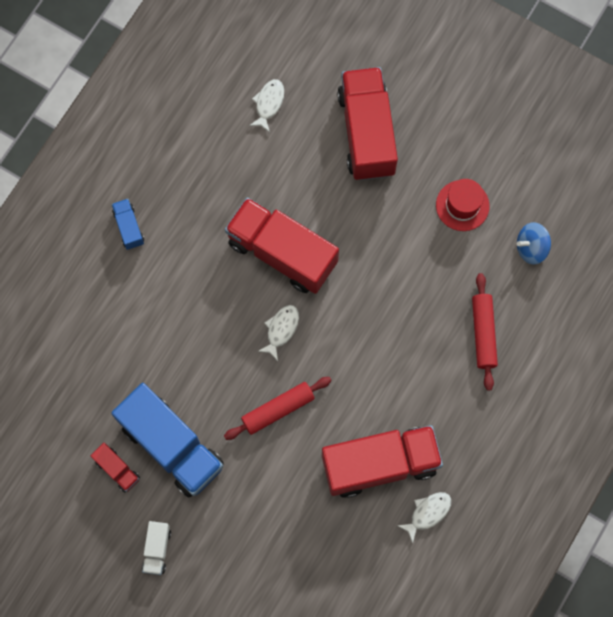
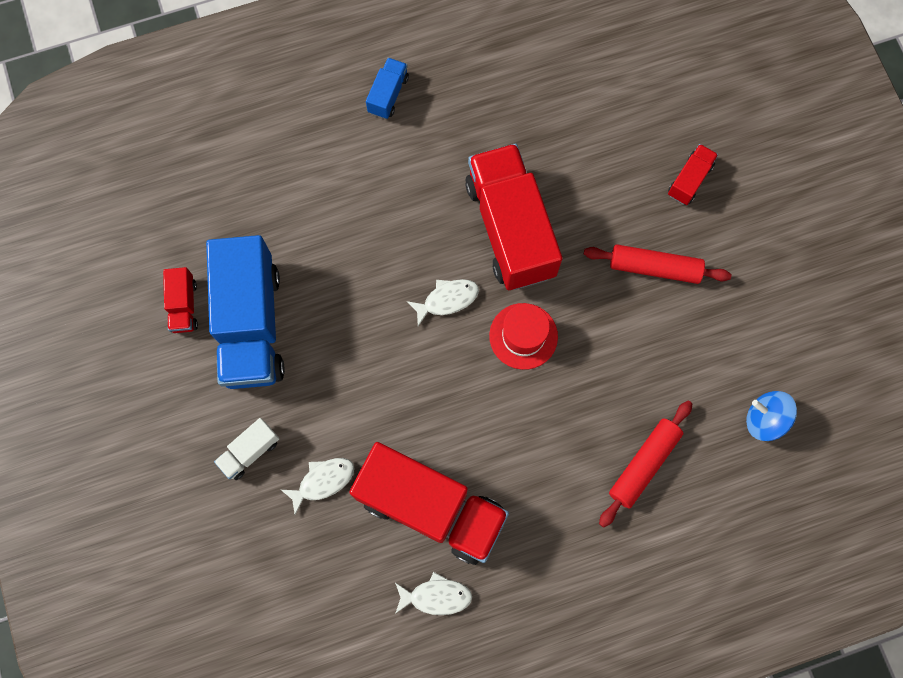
camera: 40 degrees right, 0 degrees up
(157, 549) = (153, 410): white truck -> white truck (250, 451)
(268, 103) = (616, 81): white fish -> white fish (323, 481)
(278, 410) = (378, 373): red rolling pin -> red rolling pin (654, 268)
(367, 133) = (689, 180): red truck -> red truck, size x0.44
(462, 205) = (728, 322): red hat -> red hat (523, 336)

